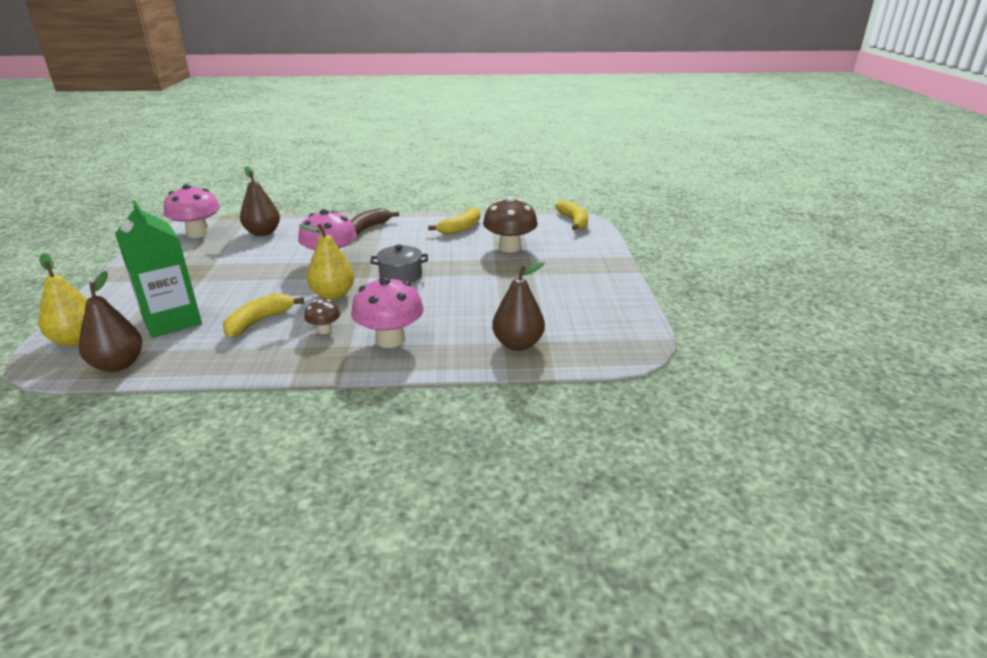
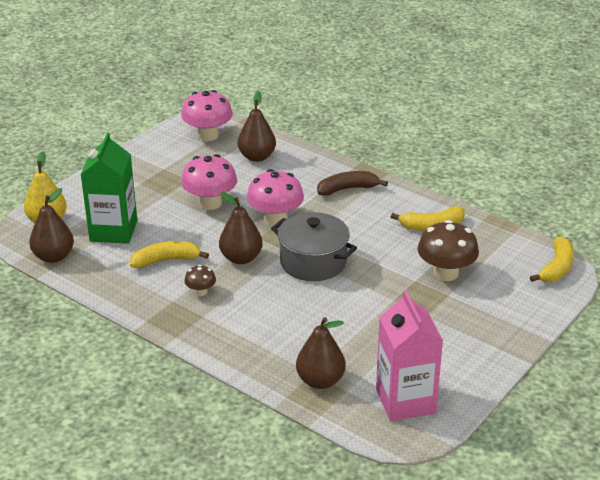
camera: 40 degrees right, 5 degrees up
(333, 295) = (241, 258): yellow pear -> brown pear
(390, 340) = (235, 326): pink mushroom -> pink mushroom (210, 203)
(400, 275) = (313, 262): grey pot -> grey pot, size x1.55
(599, 327) = (405, 401): none -> pink carton

